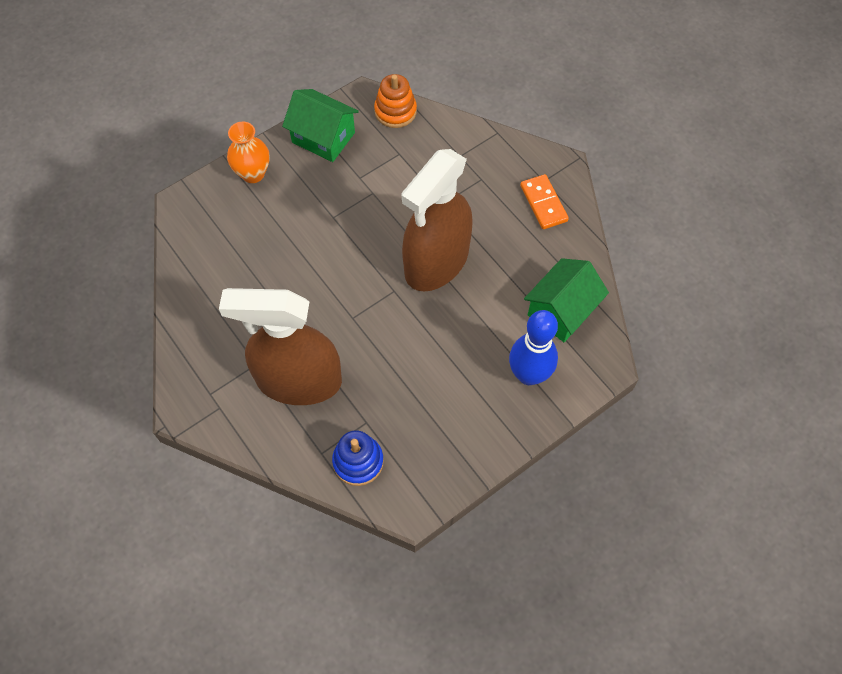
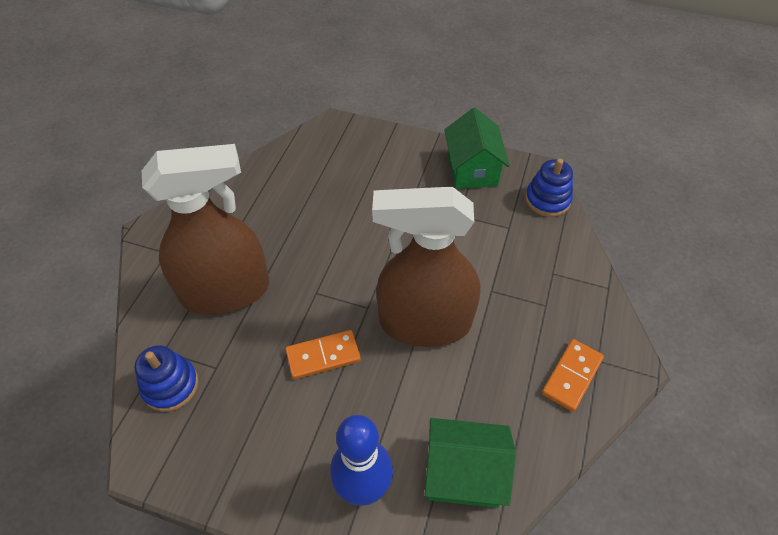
camera: 55 degrees right, 10 degrees down
(253, 173) = (397, 148): orange vase -> none
(299, 381) = (226, 291): brown spray bottle -> brown spray bottle turned 105 degrees clockwise
(395, 111) = (547, 200): orange stacking toy -> blue stacking toy
(413, 344) = (323, 356): none -> orange domino

